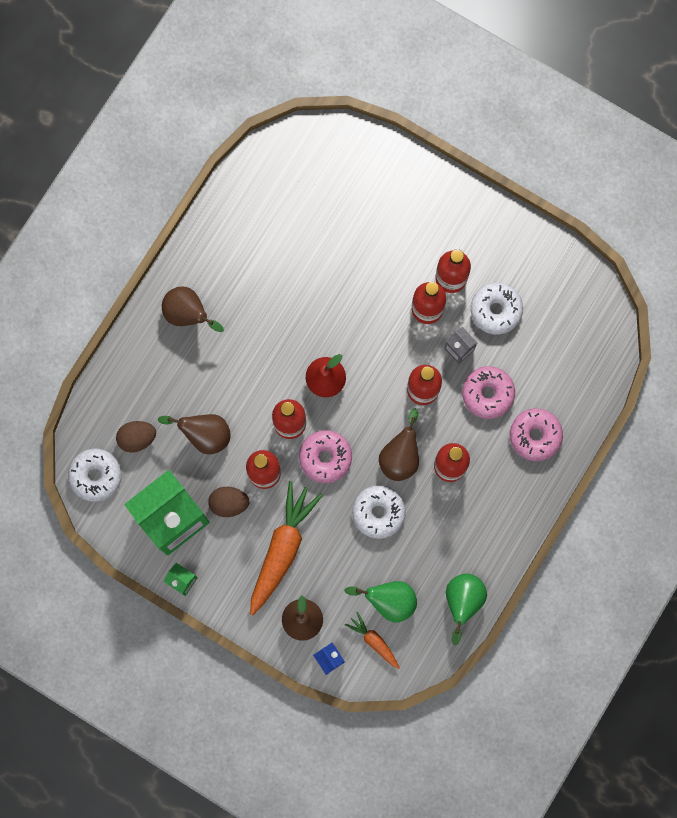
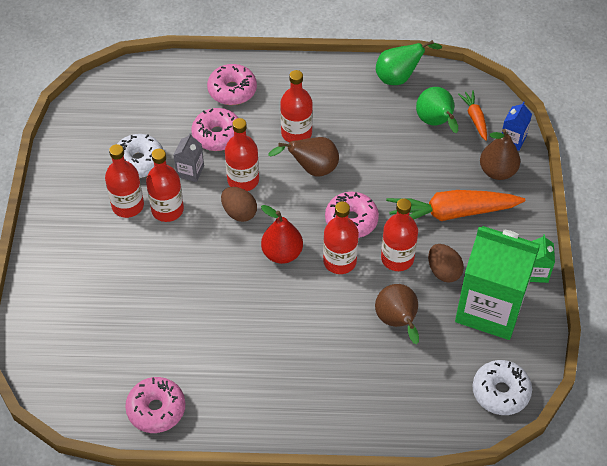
camera: 120 degrees left, 25 degrees down
(137, 438) = (440, 376): brown egg -> brown egg (239, 212)
(188, 314) = (292, 397): brown pear -> none
(238, 207) = (156, 409): none -> pink donut
(373, 641) = (475, 118): orange carrot -> orange carrot turned 150 degrees clockwise
(378, 512) = (370, 162): white donut -> none

